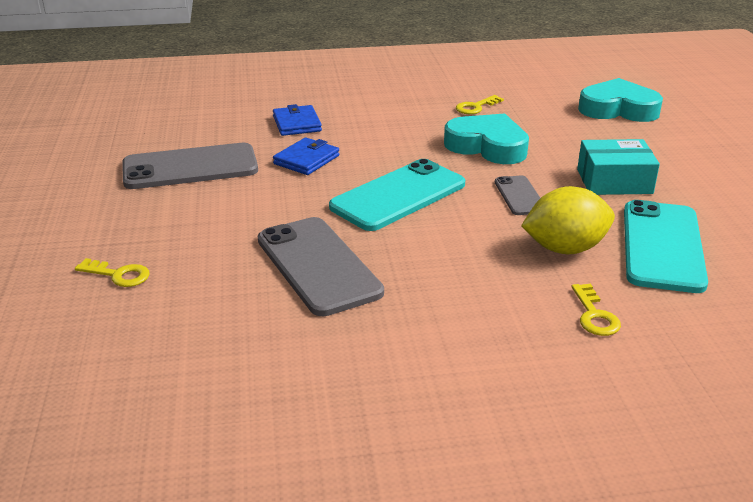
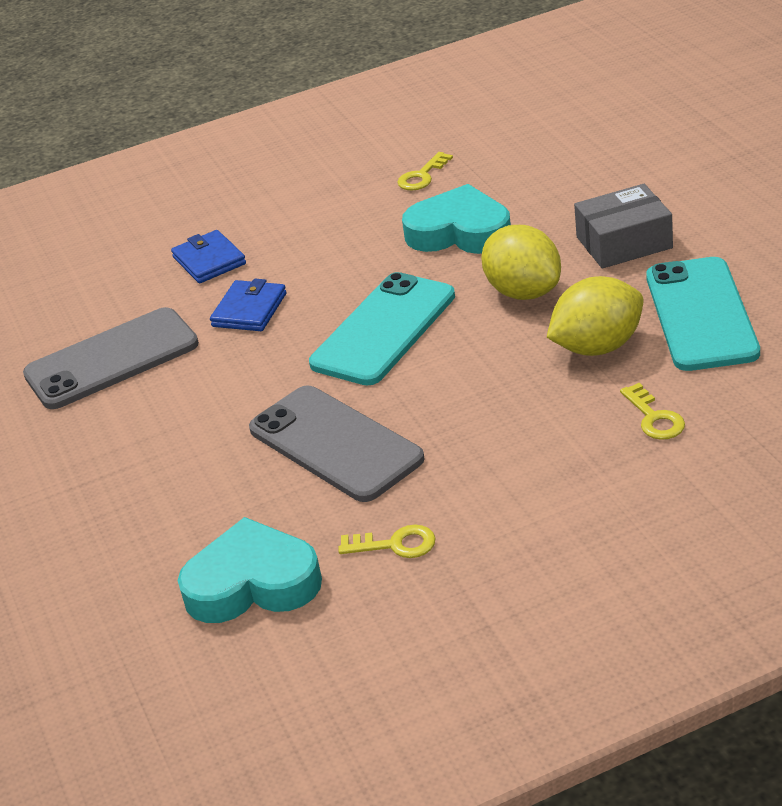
camera: 10 degrees left, 5 degrees up
(118, 275) = (115, 519): yellow key -> yellow key (395, 544)
(519, 196) = (523, 292): grey phone -> yellow lemon
(614, 181) = (624, 242): turquoise box -> grey box
(618, 109) = (597, 134): turquoise heart -> turquoise heart (252, 583)

